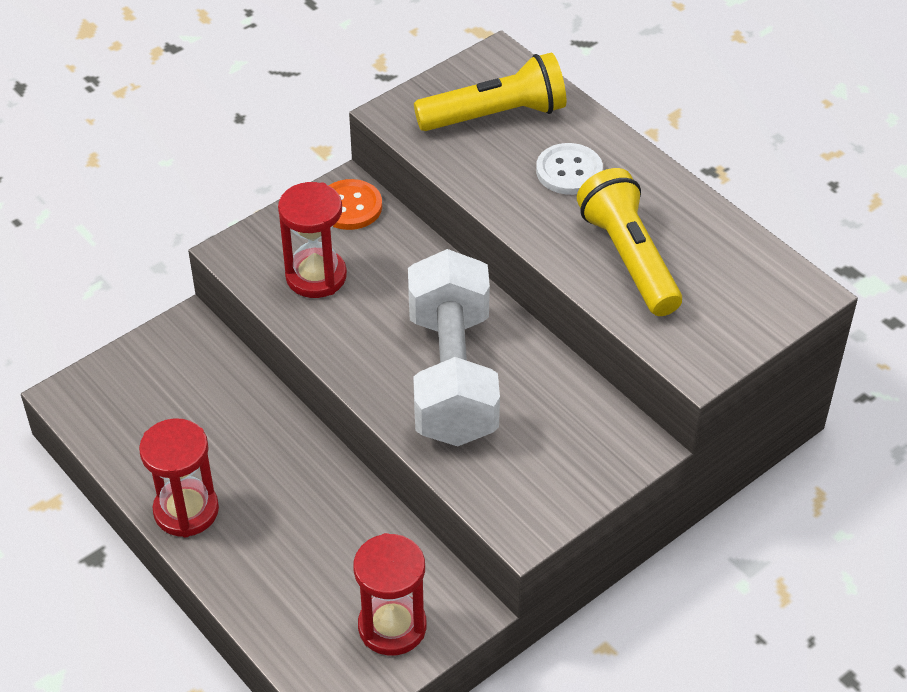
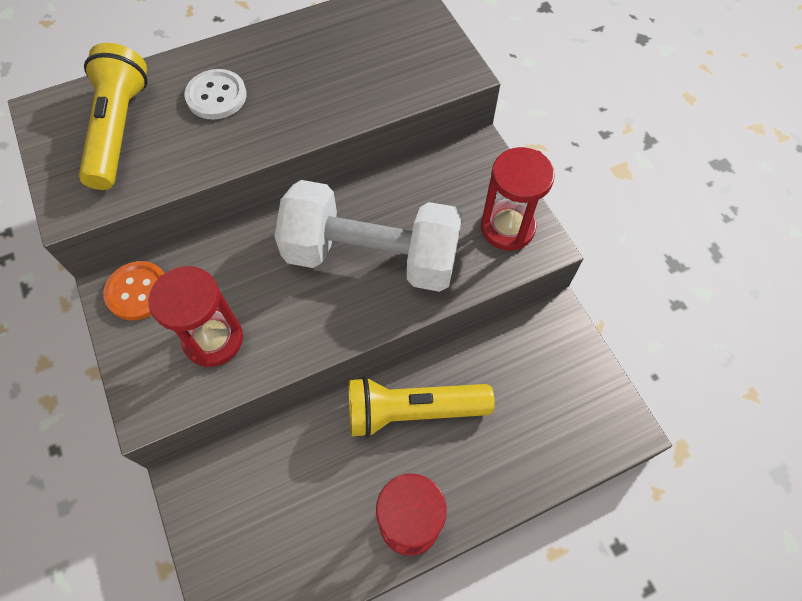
camera: 75 degrees left, 15 degrees up
(392, 626) = (564, 374): red hourglass -> red hourglass (507, 227)
(629, 258) = (334, 83): yellow flashlight -> yellow flashlight (413, 410)

